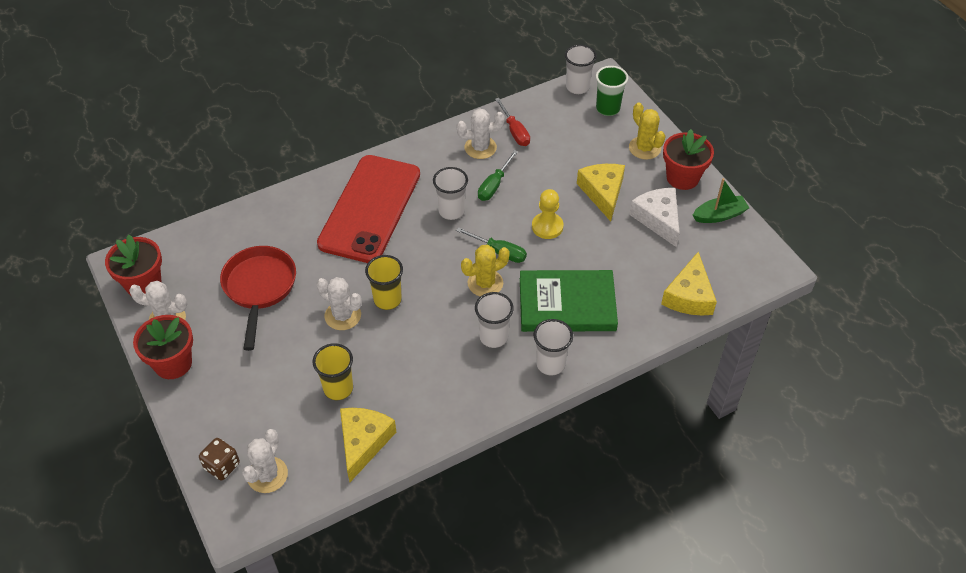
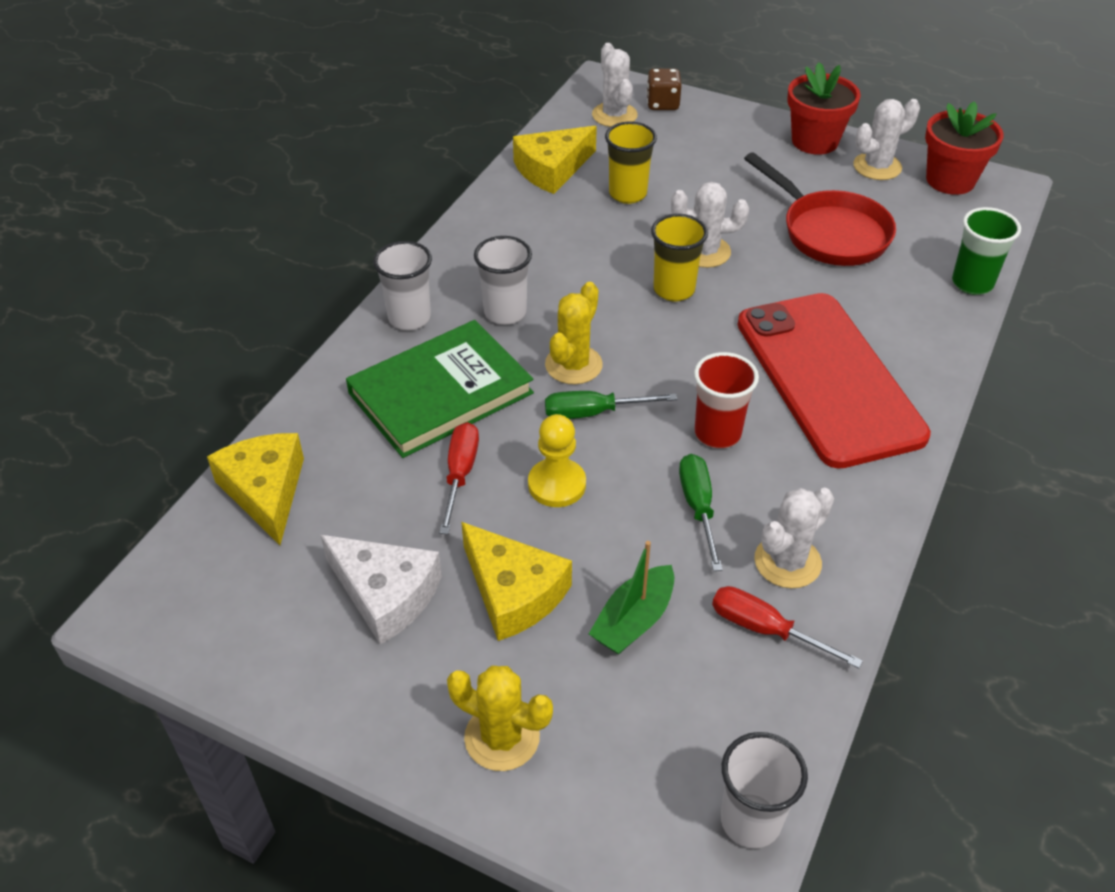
camera: 145 degrees right, 5 degrees down
(363, 442) = (552, 169): yellow cheese -> yellow cheese turned 75 degrees clockwise
(451, 211) = (717, 433): white cup -> red cup
(588, 255) = (460, 474): none -> red screwdriver
(608, 108) = (644, 799): green cup -> green cup (972, 283)
(682, 177) = (387, 708): red flower pot -> none
(719, 215) = (277, 663): green boat -> green boat (633, 620)

